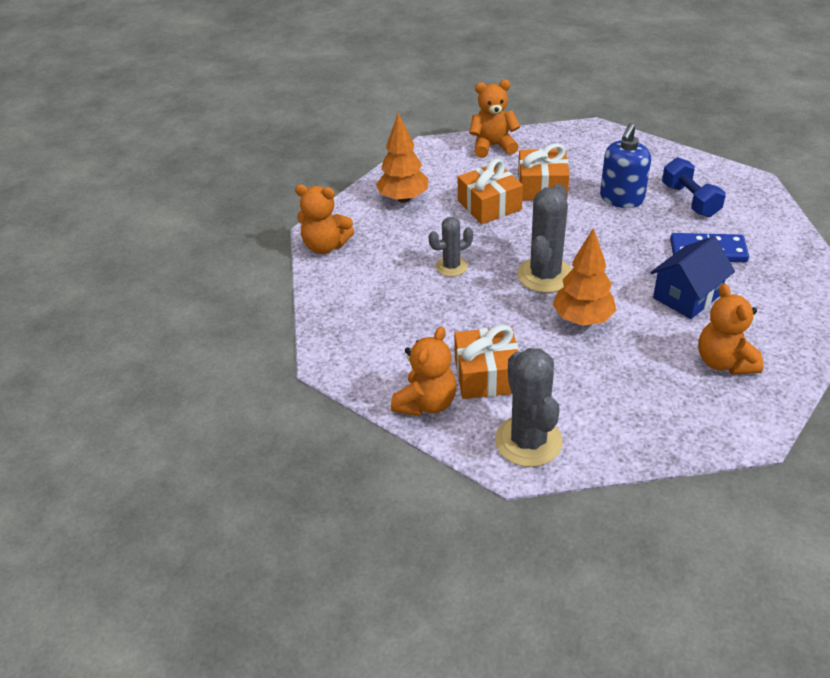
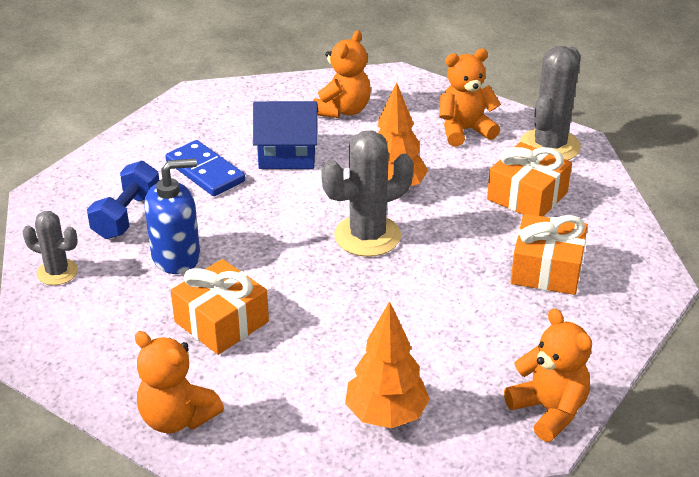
camera: 140 degrees left, 5 degrees down
(426, 403) = (600, 206): orange teddy bear -> orange teddy bear (465, 130)
(451, 266) = (440, 297): grey cactus -> grey cactus (57, 272)
(489, 205) = (307, 338): orange gift -> orange gift (547, 269)

